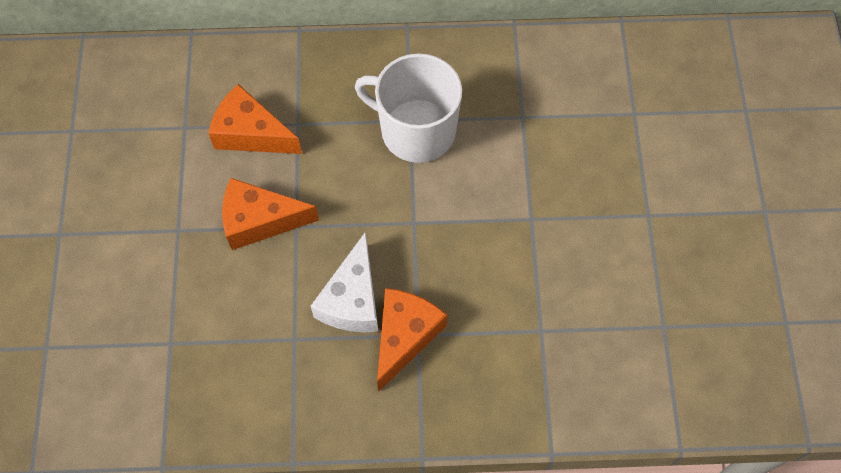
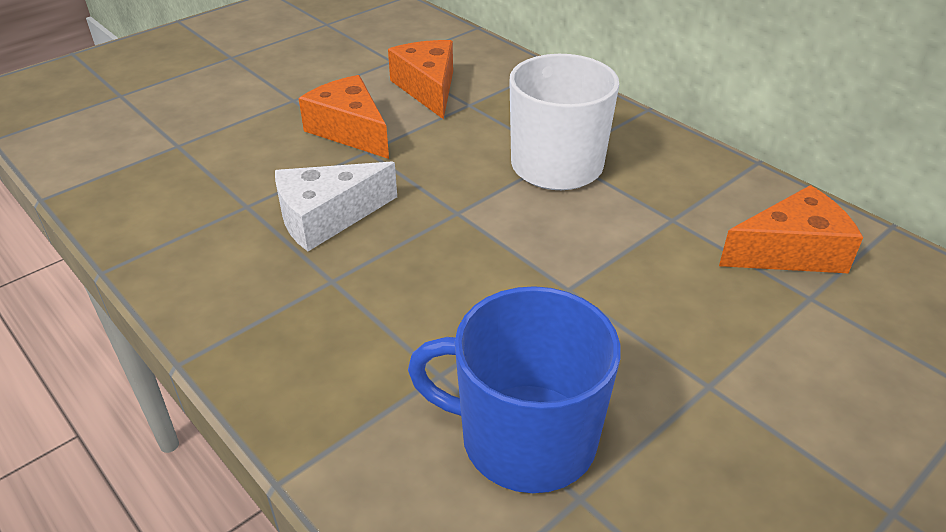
camera: 50 degrees right, 25 degrees down
(405, 336) = (320, 272): orange cheese -> orange cheese (791, 252)
(613, 322) = (525, 438): none -> blue mug

